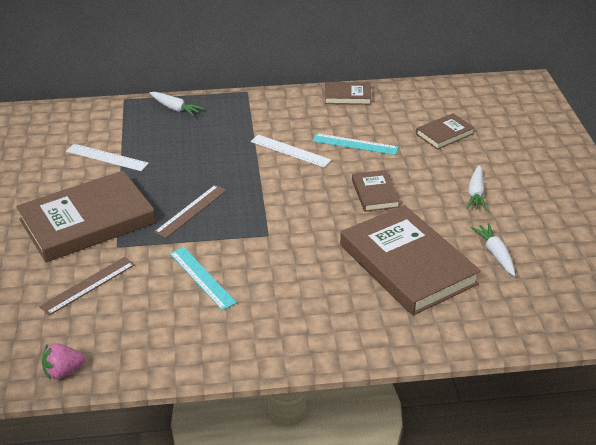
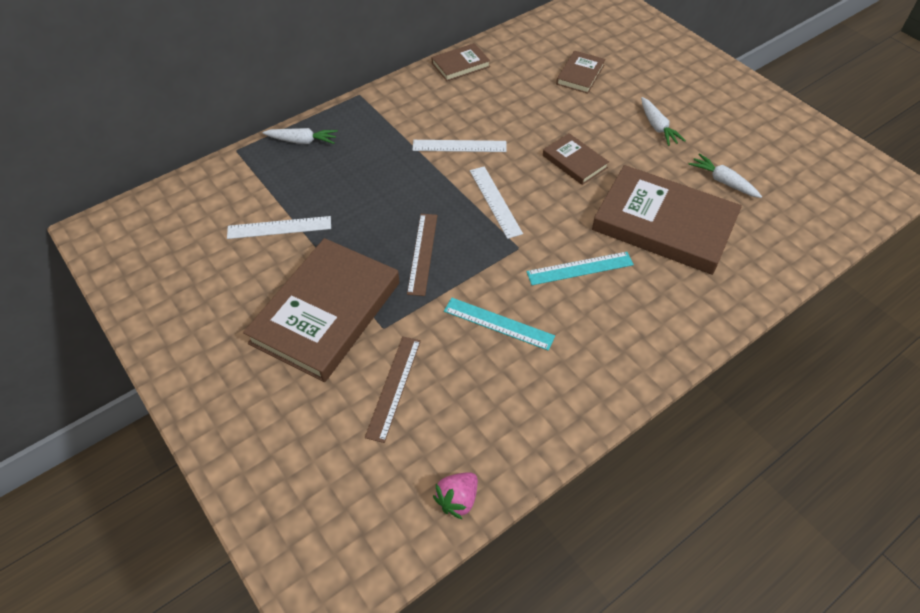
camera: 30 degrees left, 15 degrees up
(281, 197) = (495, 201): none -> white ruler
(355, 144) = (512, 115): turquoise ruler -> turquoise ruler (580, 268)

